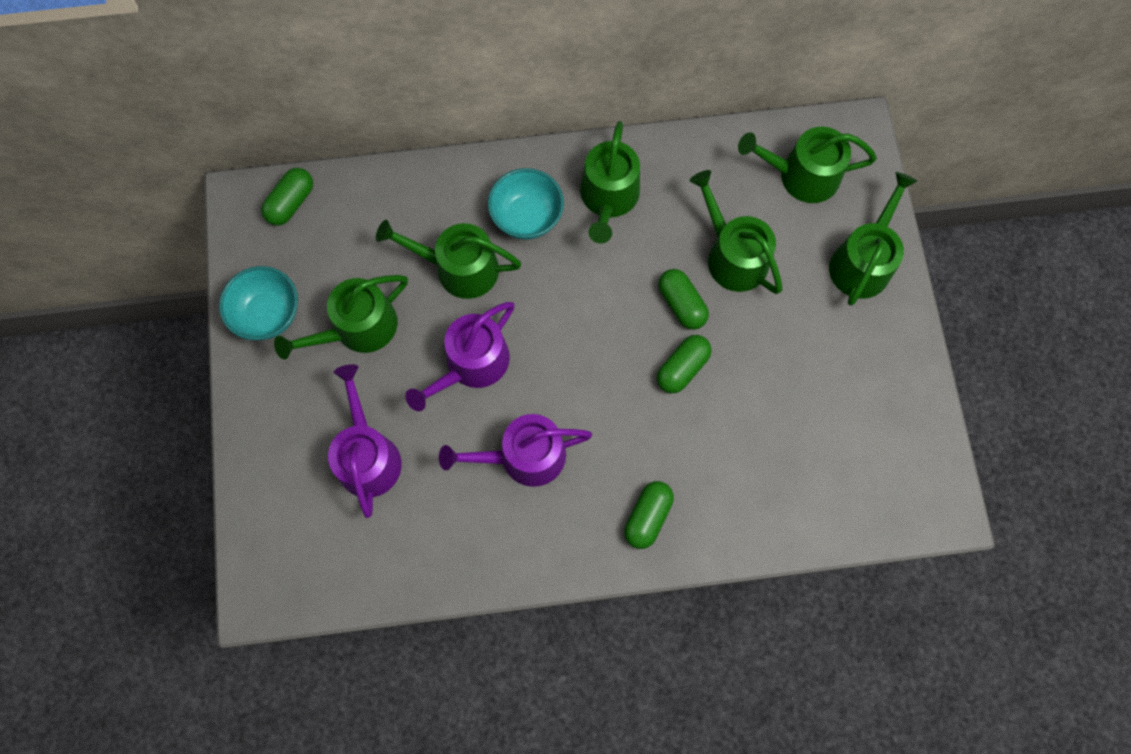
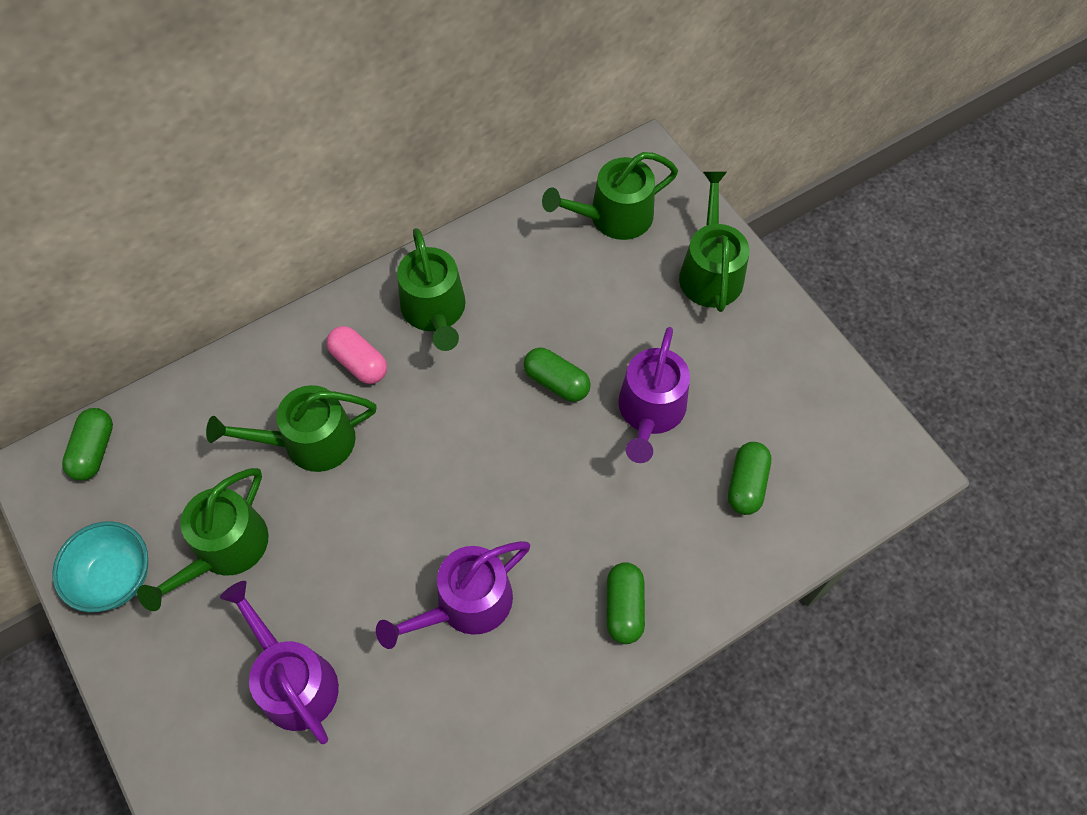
camera: 25 degrees left, 10 degrees down
(472, 364) = (367, 533): purple watering can -> purple watering can (650, 411)
(527, 217) = (359, 362): turquoise bowl -> pink capsule
(682, 368) = (587, 443): green capsule -> green capsule (746, 484)
(732, 256) = (584, 316): green watering can -> none

